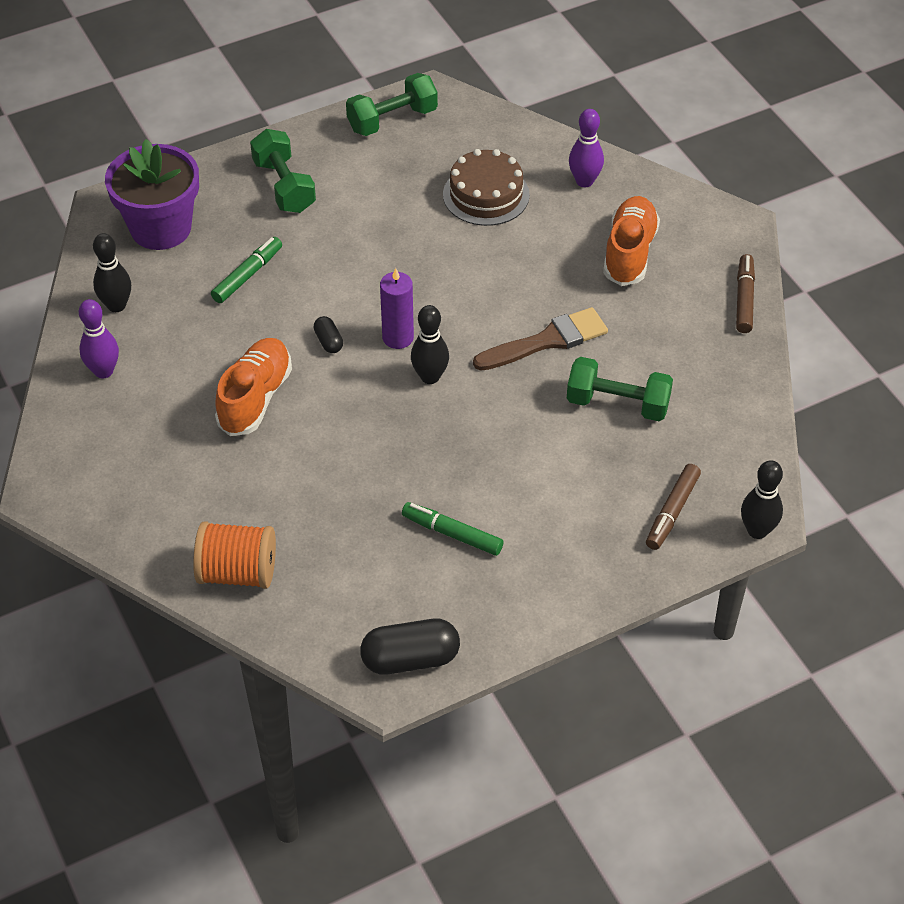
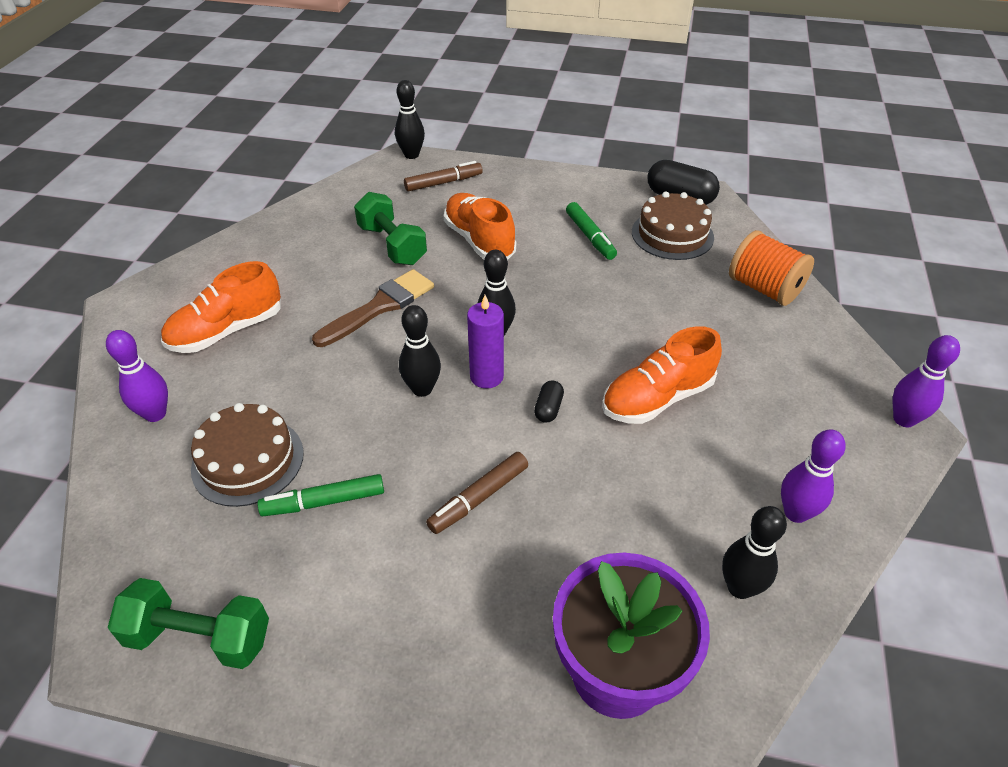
camera: 140 degrees left, 5 degrees down
(52, 496) = (904, 419): none -> purple bowling pin
(247, 275) = (565, 529): green marker -> green marker (324, 502)
(284, 186) = (420, 626): green dumbbell -> none
(375, 591) = (672, 234): none -> brown cake
(433, 301) = (422, 389): none -> black bowling pin
(547, 341) = (380, 307): brown brush -> brown brush turned 120 degrees clockwise
(549, 460) = (479, 240): none -> orange shoe
(744, 299) = (214, 255): brown marker -> brown marker (479, 498)

